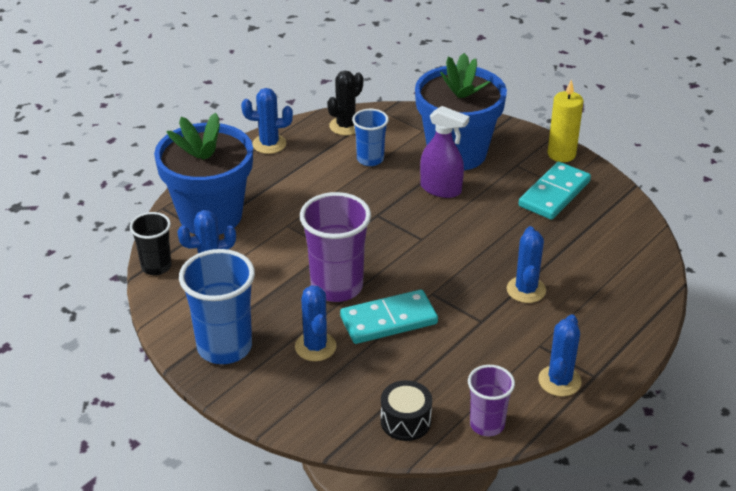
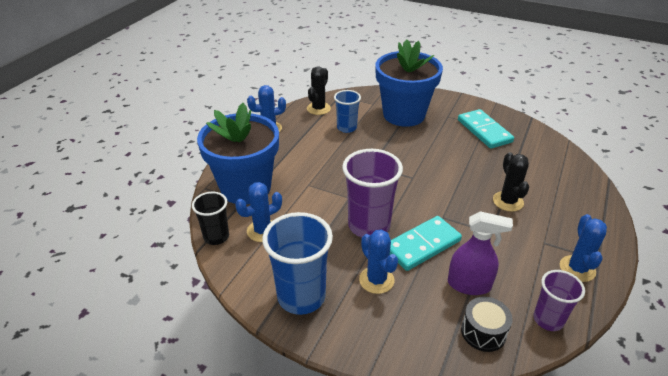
camera: 15 degrees left, 0 degrees up
(441, 189) = (406, 140): purple spray bottle -> purple spray bottle (469, 285)
(526, 290) = (508, 201): blue cactus -> black cactus
(554, 194) = (484, 131): turquoise domino -> turquoise domino turned 45 degrees counterclockwise
(561, 154) = (472, 105): yellow candle -> none

